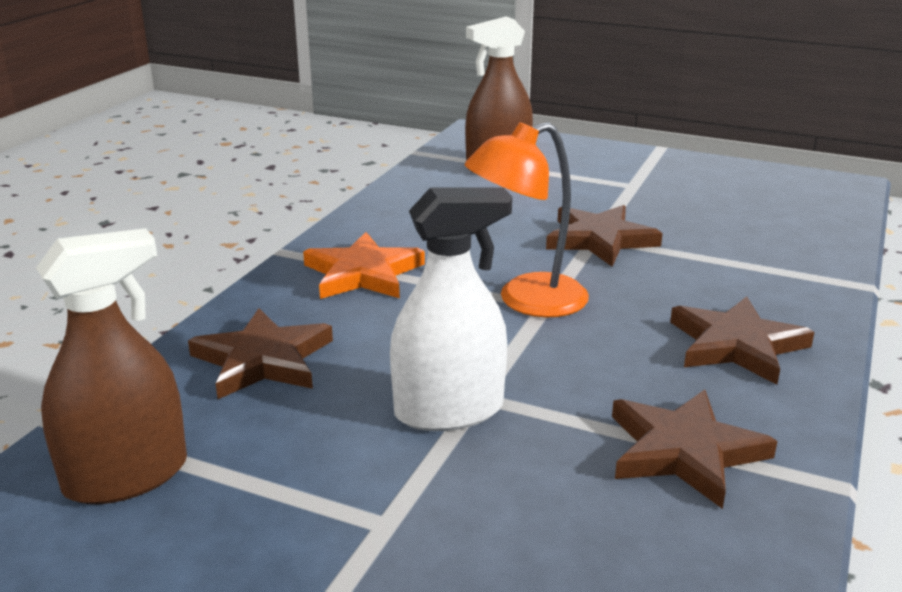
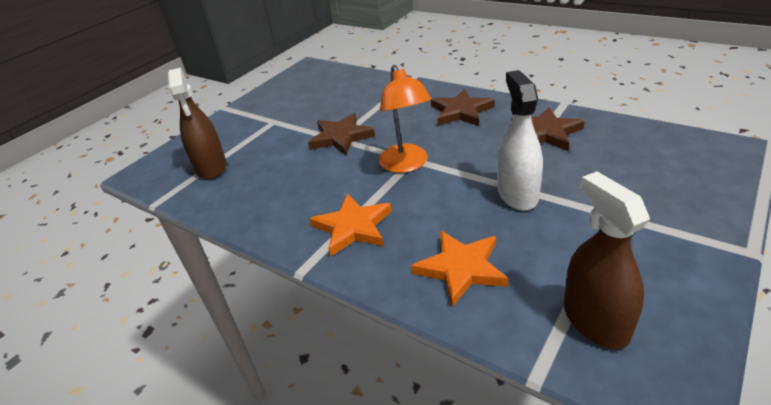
camera: 75 degrees left, 10 degrees up
(263, 360) = (461, 268): brown star -> orange star

